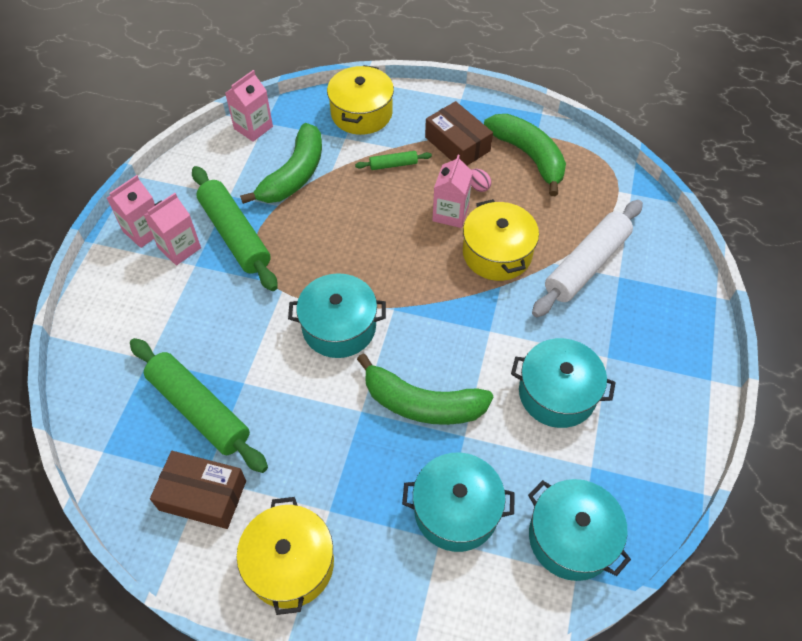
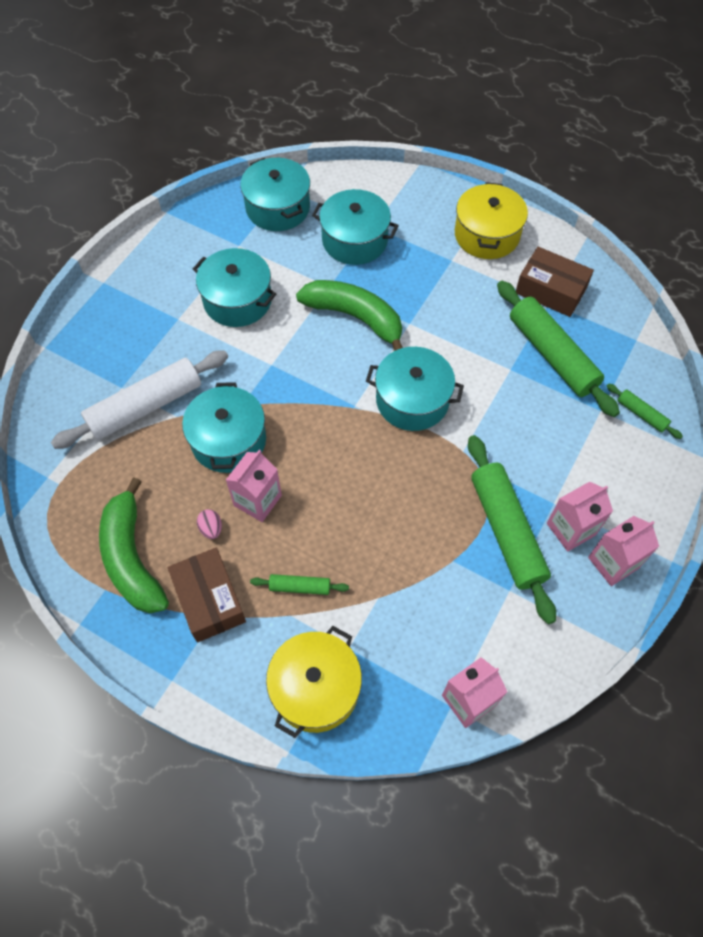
camera: 165 degrees left, 5 degrees up
(106, 365) = (641, 414): none -> green rolling pin
(294, 174) = (425, 602): green banana -> none
(497, 253) = (228, 440): yellow pot -> turquoise pot

